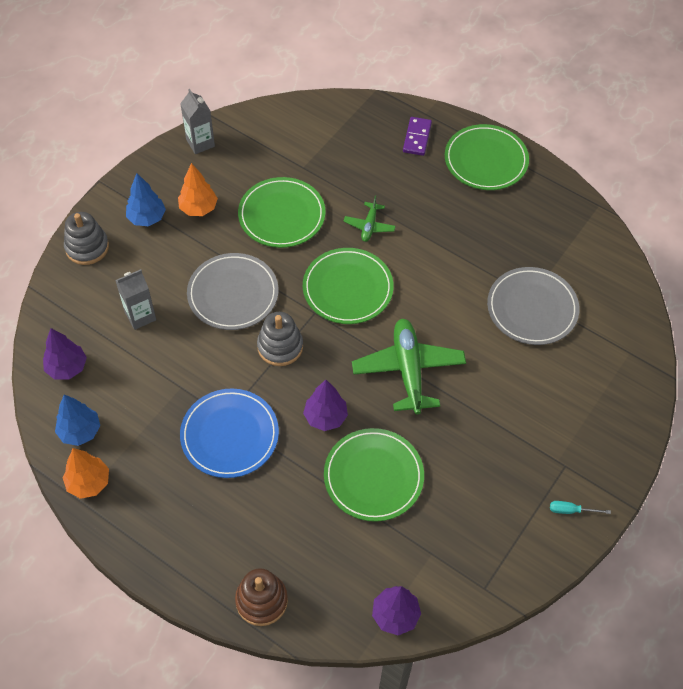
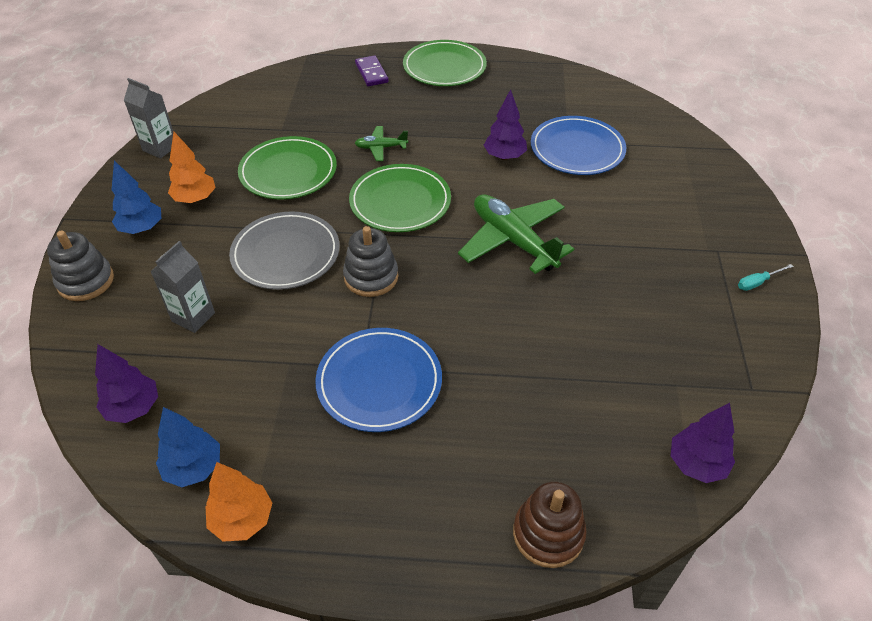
camera: 30 degrees left, 10 degrees down
(325, 417) = (467, 316): purple tree -> purple tree (504, 157)
(369, 226) = (381, 148): green plane -> green plane turned 105 degrees clockwise
(373, 476) = (559, 345): green plate -> none
(532, 308) = (577, 149): grey plate -> blue plate

